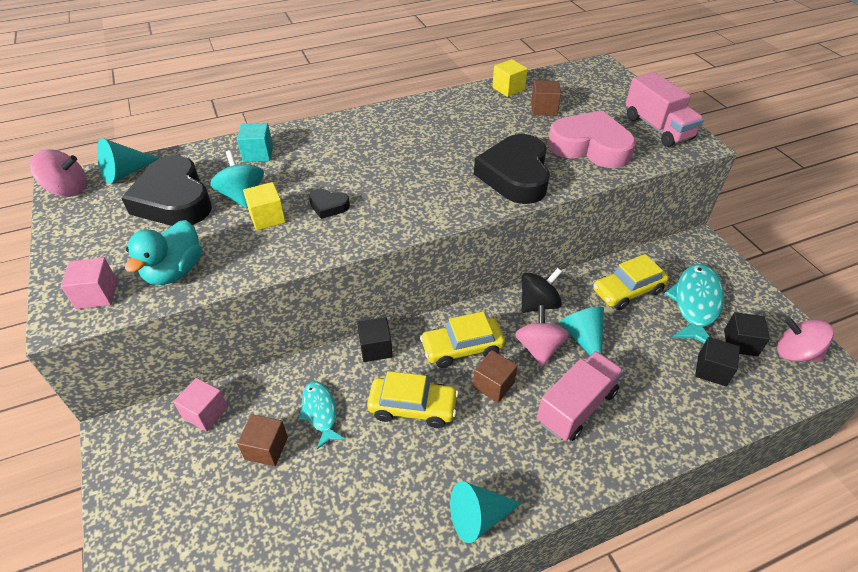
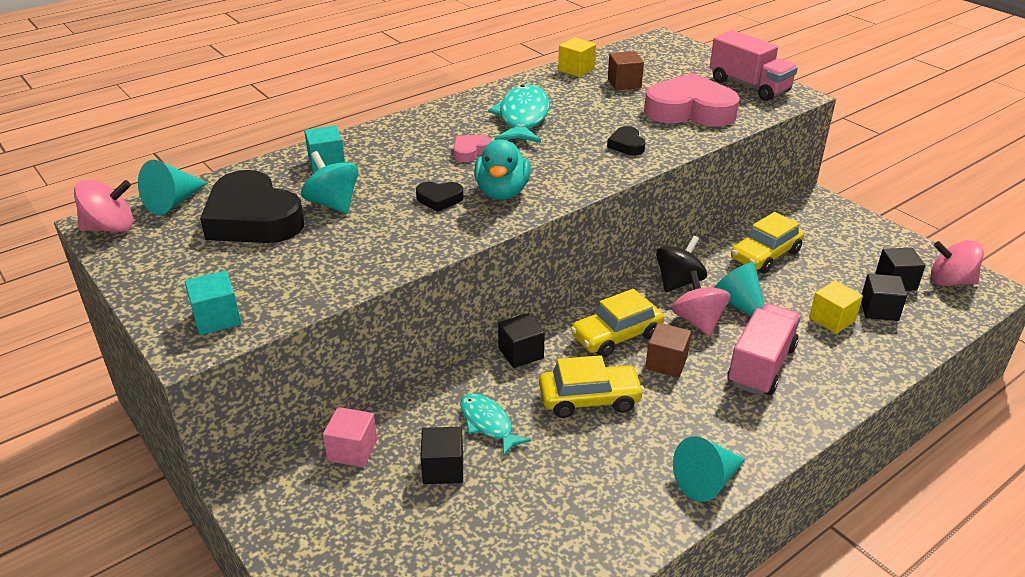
camera: 15 degrees left, 10 degrees down
(97, 295) = (217, 318): pink cube -> turquoise cube
(175, 271) = (297, 283): turquoise duck -> turquoise duck (502, 192)
(266, 448) = (443, 468): brown cube -> black cube
(267, 217) = (375, 219): yellow cube -> yellow cube (832, 319)
(378, 161) = (470, 151): none -> pink heart
(515, 175) = (626, 145): black heart -> black heart, size x0.44
(695, 304) = (838, 256): turquoise fish -> turquoise fish (523, 118)

